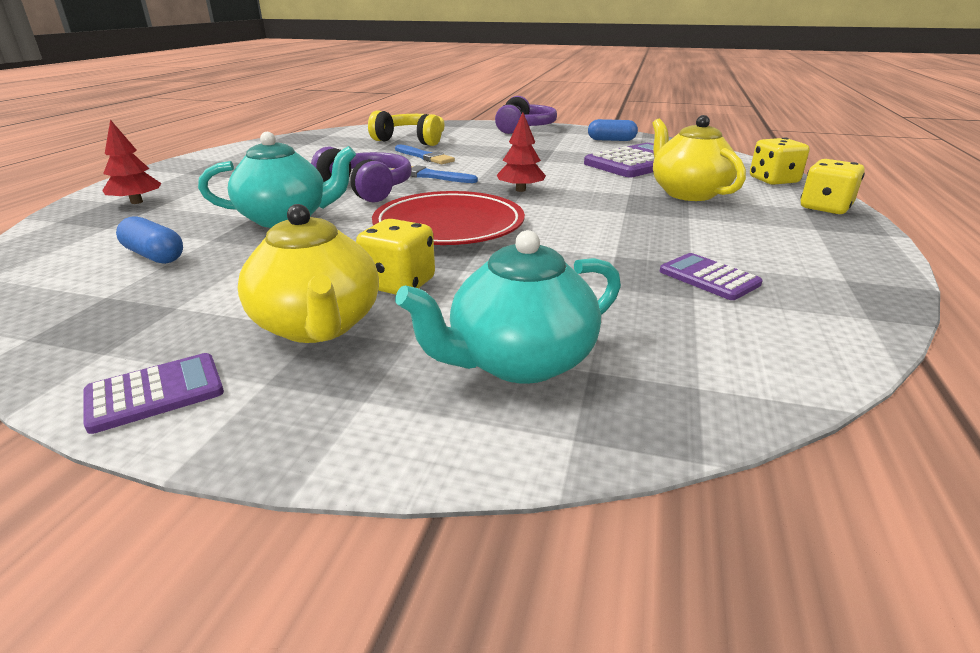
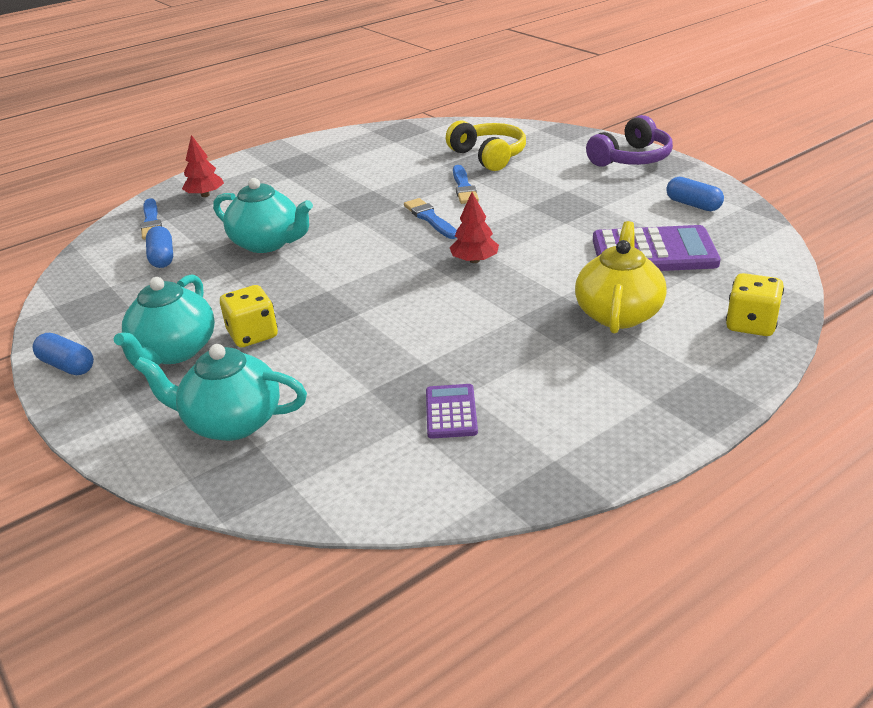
camera: 40 degrees right, 5 degrees up
(86, 233) = (151, 222): none -> blue brush
(155, 393) = (67, 365): purple calculator -> blue capsule
(318, 326) = (174, 351): yellow teapot -> turquoise teapot
(367, 189) = (360, 223): purple headphones -> none
(449, 225) = (359, 287): red plate -> none
(825, 208) = (721, 380): yellow dice -> none

